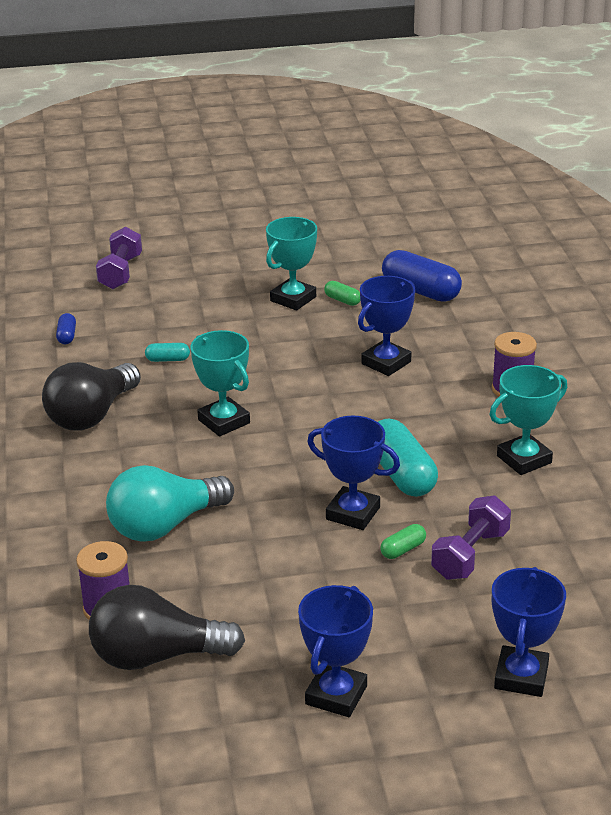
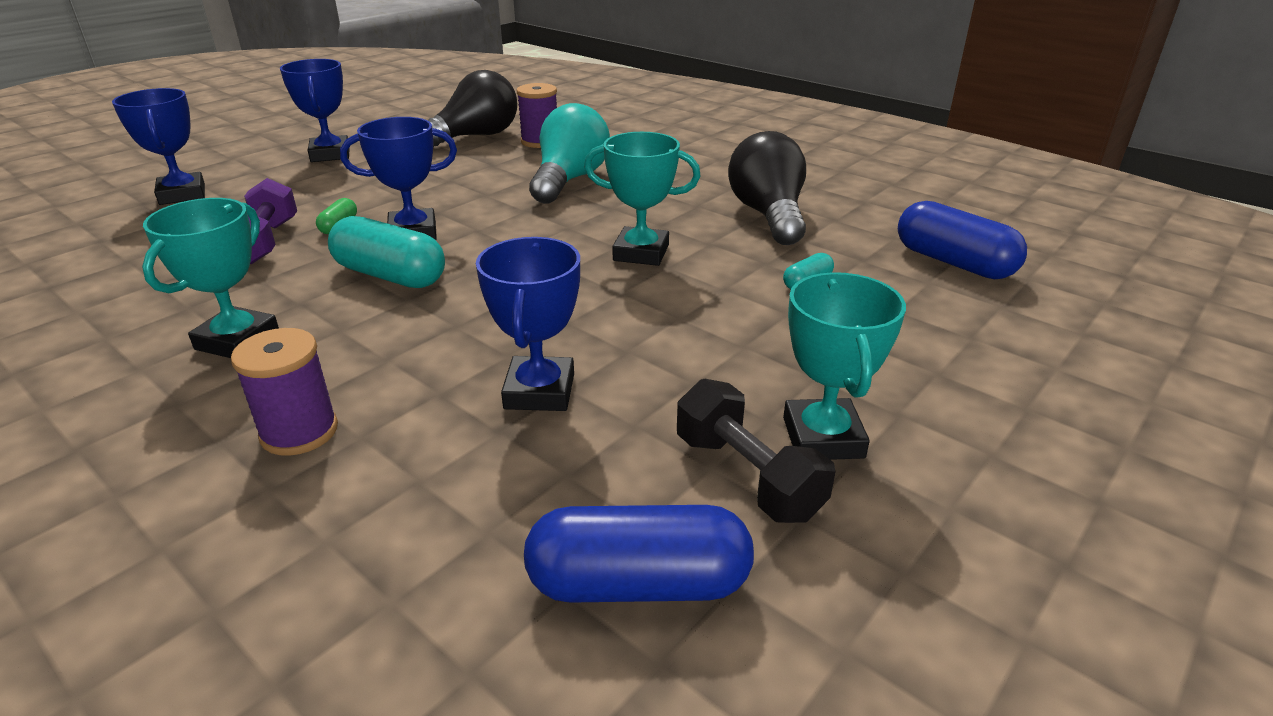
camera: 140 degrees right, 0 degrees up
(67, 336) = (953, 262): blue capsule -> blue capsule, size x2.11
(121, 272) = (1110, 361): purple dumbbell -> none
(342, 300) = (747, 476): green capsule -> black dumbbell

